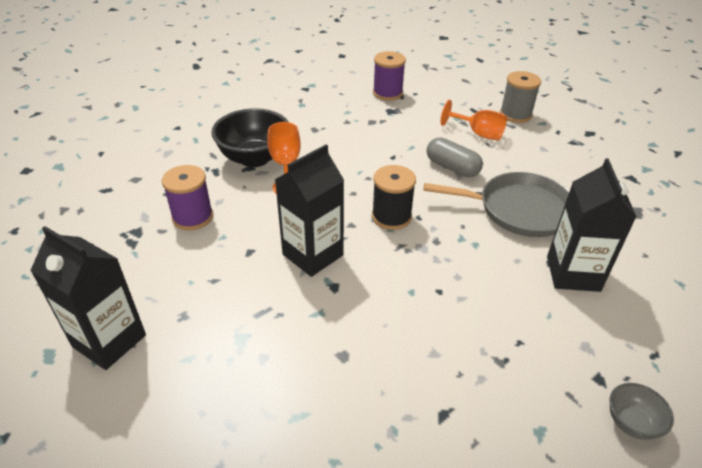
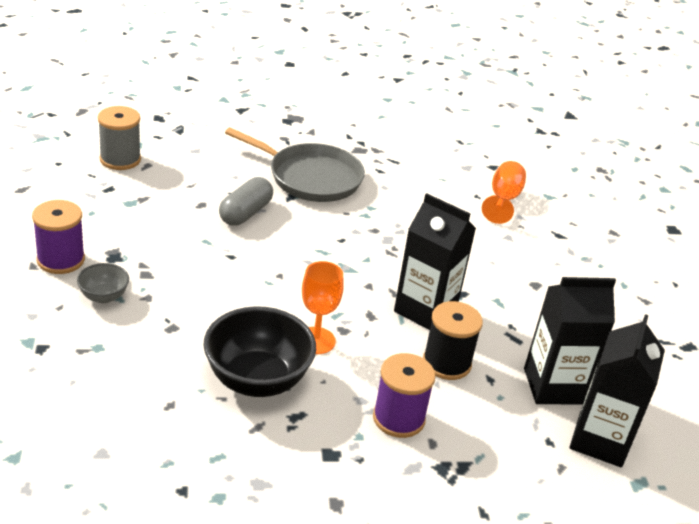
camera: 105 degrees left, 5 degrees down
(391, 217) = (347, 257): black spool -> black spool (446, 363)
(478, 133) = (168, 189): orange goblet -> orange goblet (503, 199)
(519, 210) = (311, 177): grey pan -> grey pan turned 120 degrees clockwise
(573, 273) = (390, 161): black carton -> black carton (553, 386)
(631, 423) = (521, 160): grey bowl -> grey bowl (104, 296)

